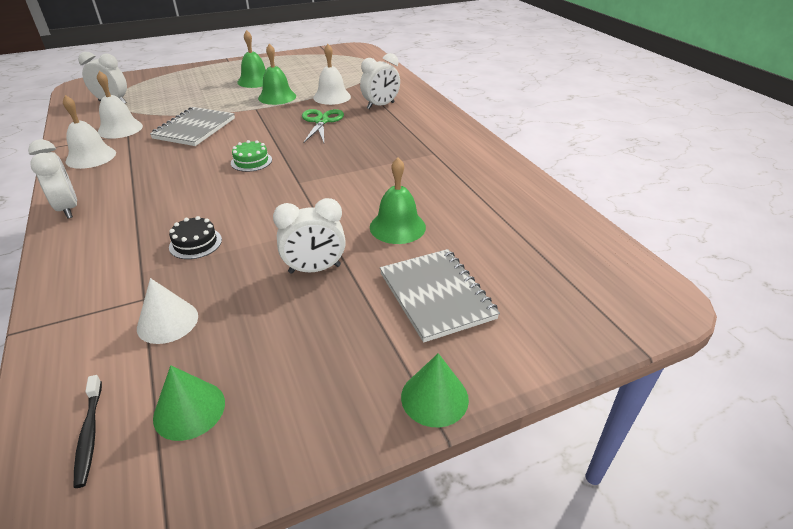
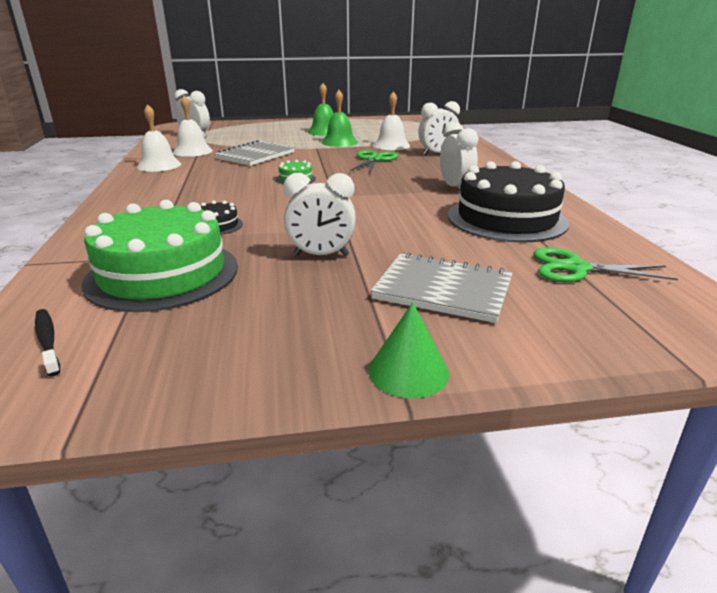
camera: 15 degrees right, 10 degrees down
(68, 208) = (122, 193): white clock -> white clock (455, 188)
(89, 434) = (47, 341): black toothbrush -> black toothbrush turned 150 degrees clockwise
(167, 322) = (163, 274): white cone -> green cake
(189, 410) = (147, 339): green cone -> none
(397, 227) = (420, 235): green bell -> none
(436, 296) = (443, 290): grey notebook -> grey notebook turned 60 degrees counterclockwise
(467, 193) = (506, 219): none -> black cake
(537, 249) = (576, 268): none -> green scissors

